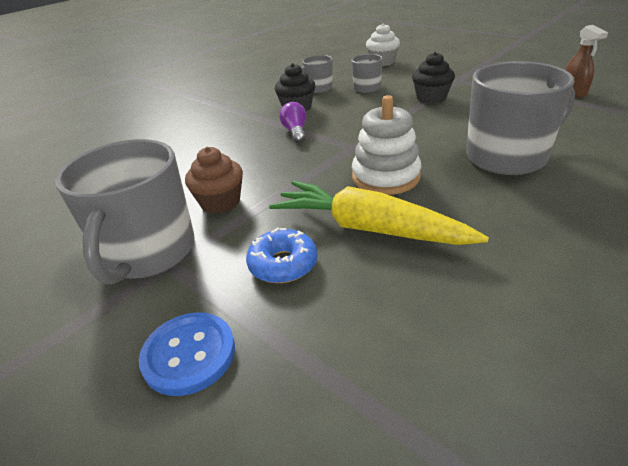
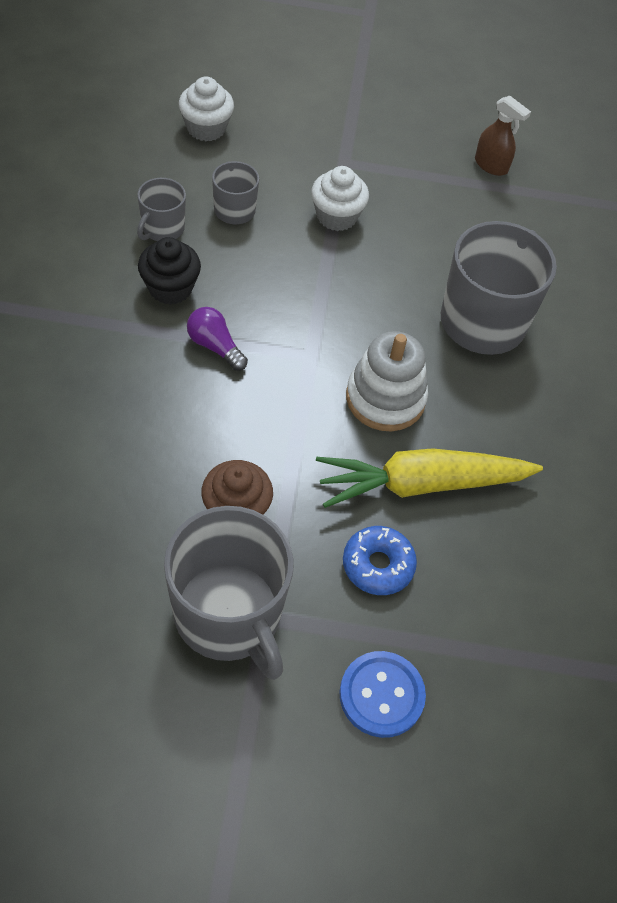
camera: 45 degrees left, 20 degrees up
(431, 98) = (336, 216): black cupcake -> white cupcake

